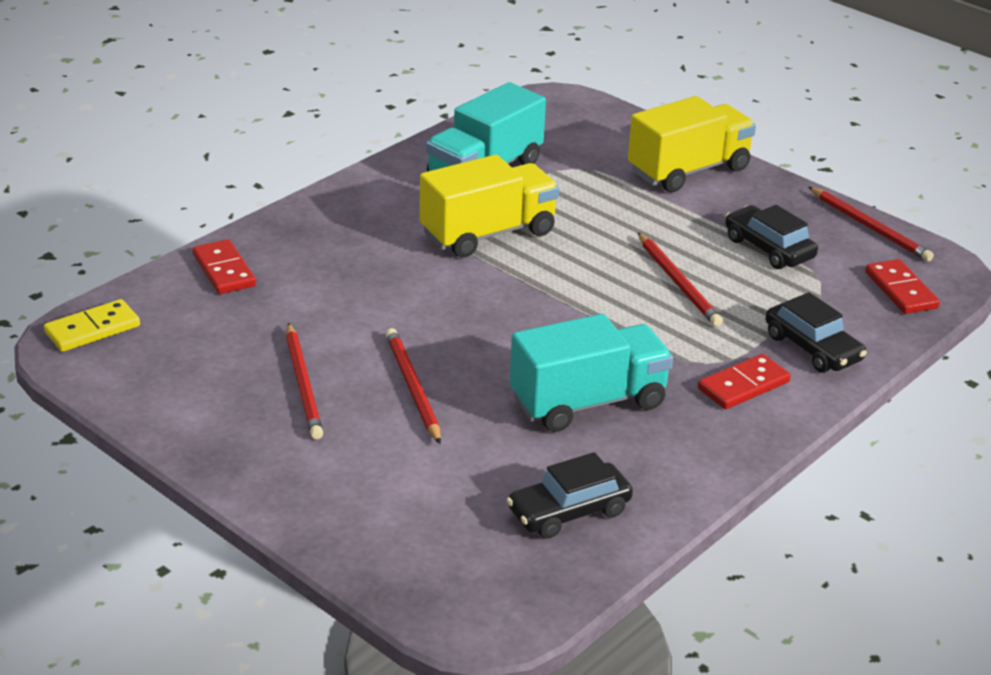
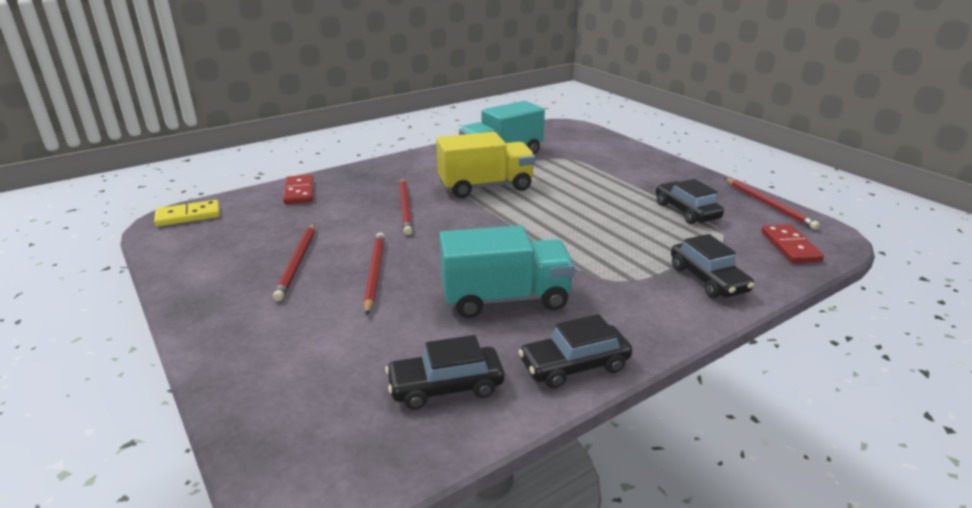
camera: 15 degrees right, 5 degrees down
(678, 283) = (610, 226): red pencil -> red pencil (405, 208)
(688, 170) = (639, 164): yellow truck -> none
(694, 471) = (574, 365): none -> black car
(743, 385) = (641, 301): red domino -> none

